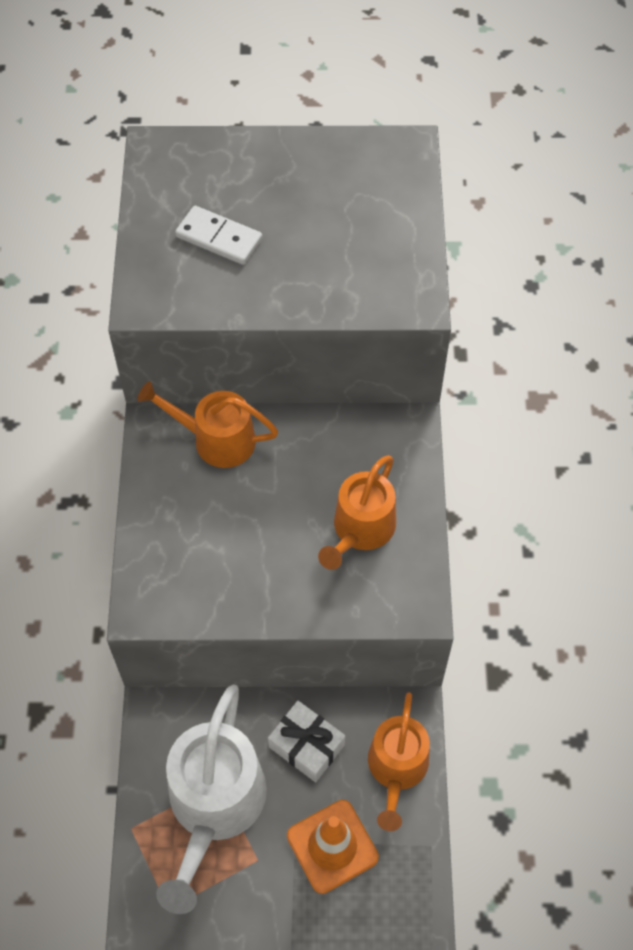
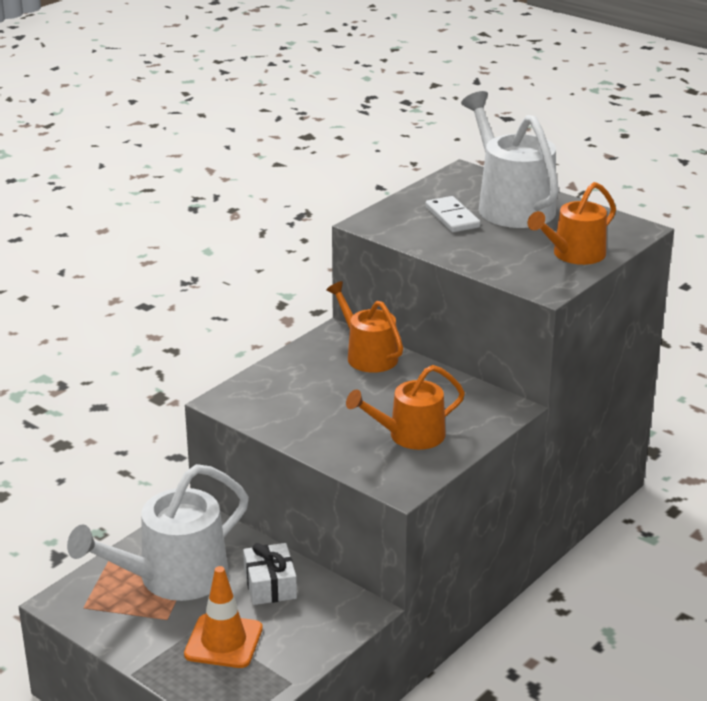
camera: 40 degrees right, 30 degrees down
(257, 181) = (511, 206): none -> white watering can
(396, 768) = (317, 630): orange watering can -> orange watering can (574, 254)

